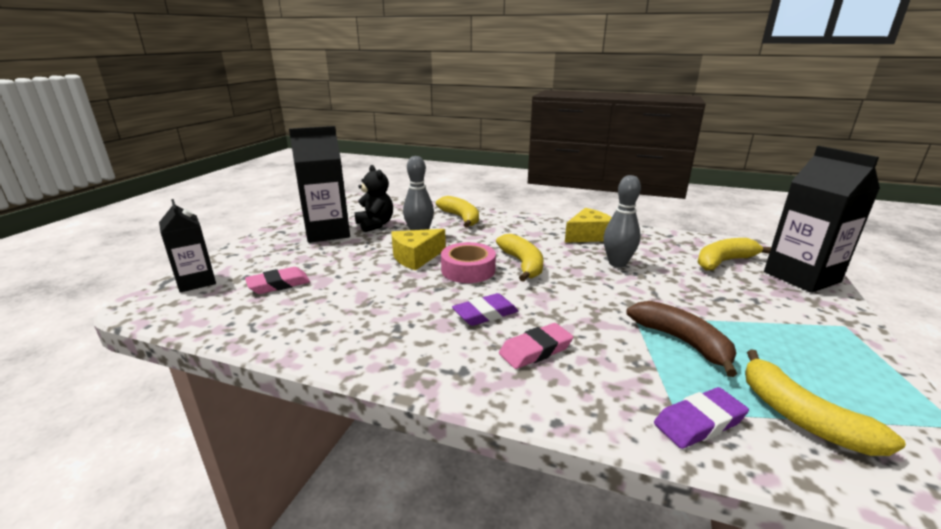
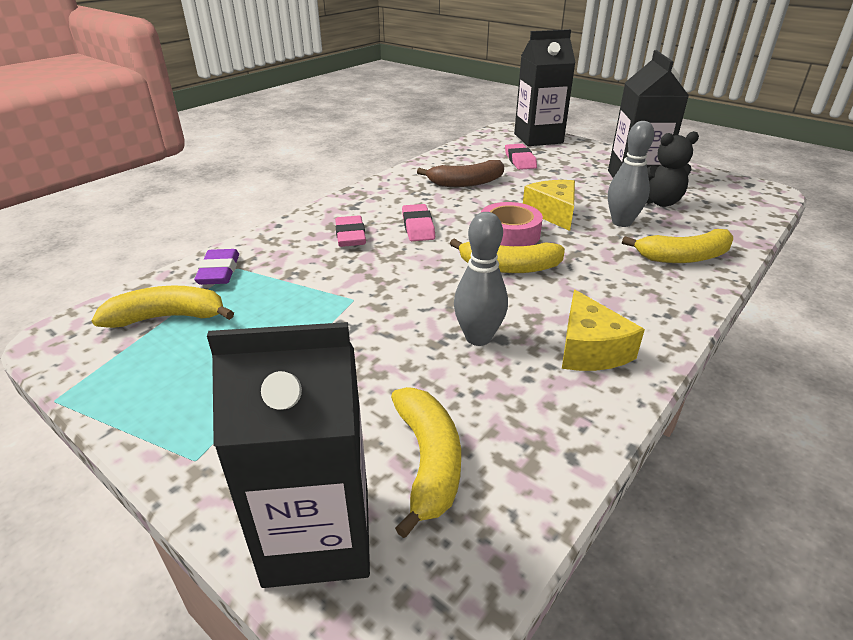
camera: 110 degrees right, 10 degrees up
(196, 282) = (538, 138): black carton -> black carton, size x1.56
(485, 314) = (418, 227): purple eraser -> pink eraser
(682, 342) = (295, 307): brown banana -> brown banana (466, 183)

